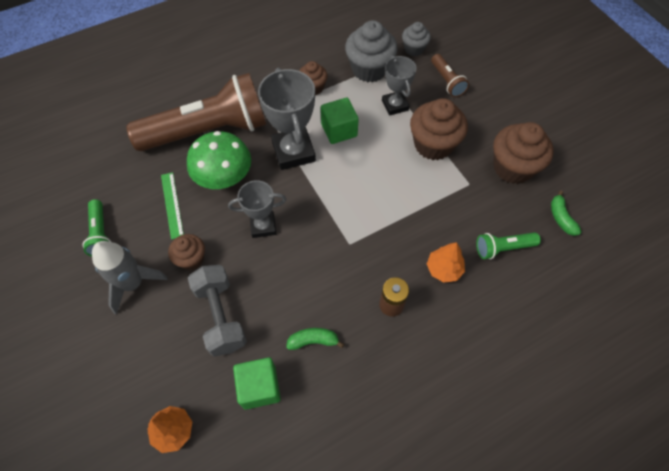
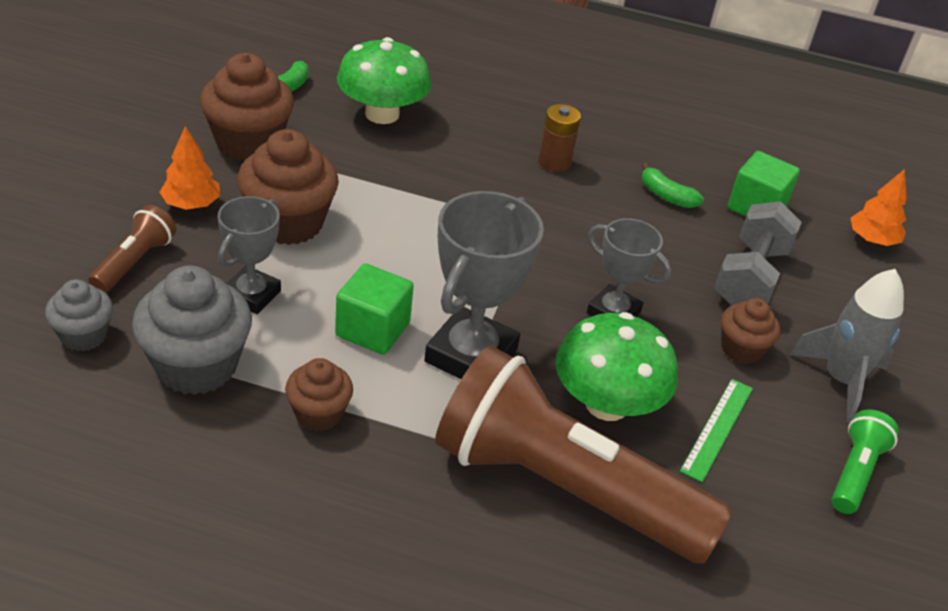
camera: 140 degrees left, 20 degrees down
(444, 269) = (463, 144): orange tree -> orange tree (191, 204)
(503, 248) = (382, 114): green flashlight -> green mushroom

